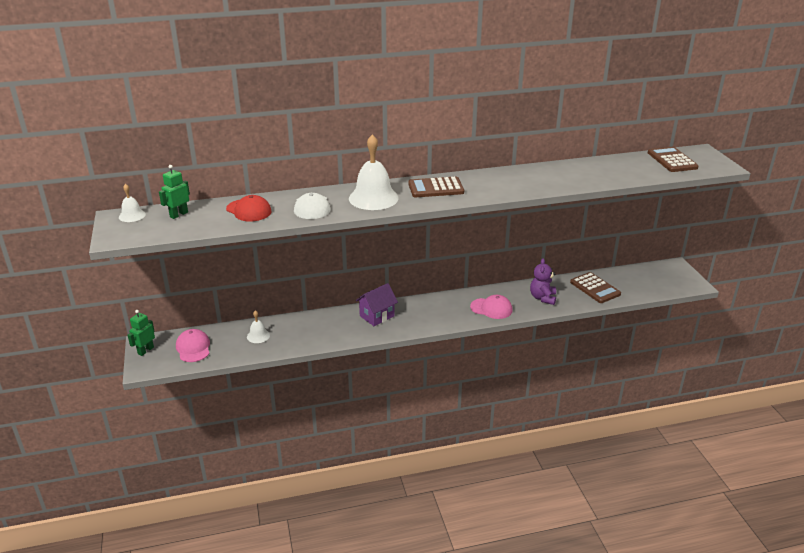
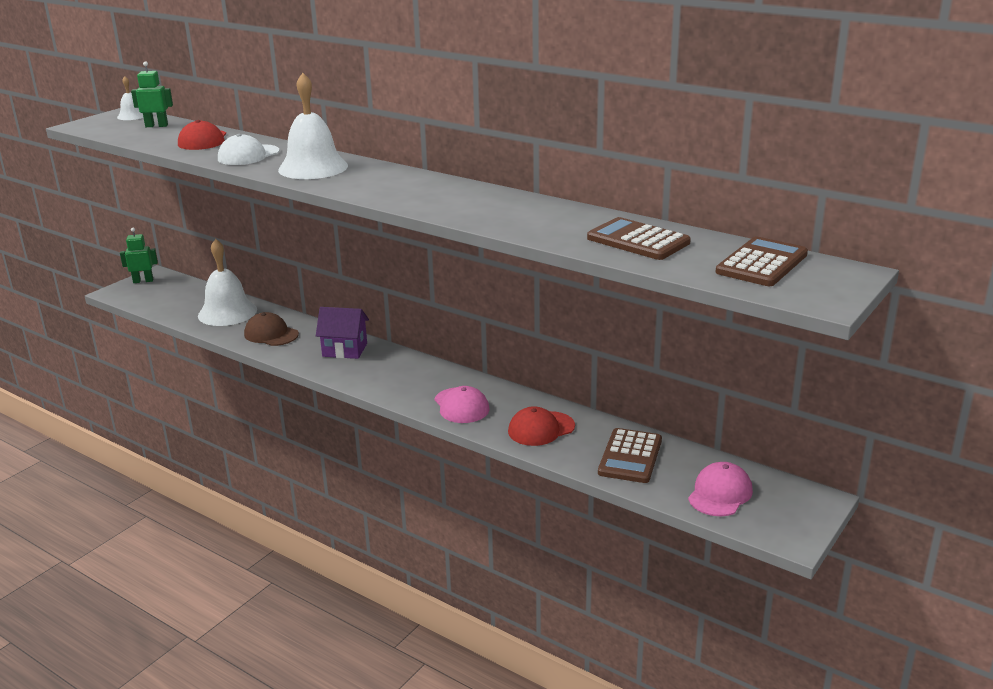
camera: 50 degrees right, 5 degrees down
(193, 348) = (171, 296): pink cap -> pink cap (720, 494)
(258, 336) = (227, 312): white bell -> white bell, size x2.00
(316, 332) = (271, 334): none -> brown cap
(436, 188) = (389, 181): brown calculator -> brown calculator (638, 240)
(542, 298) = (541, 429): purple teddy bear -> red cap

